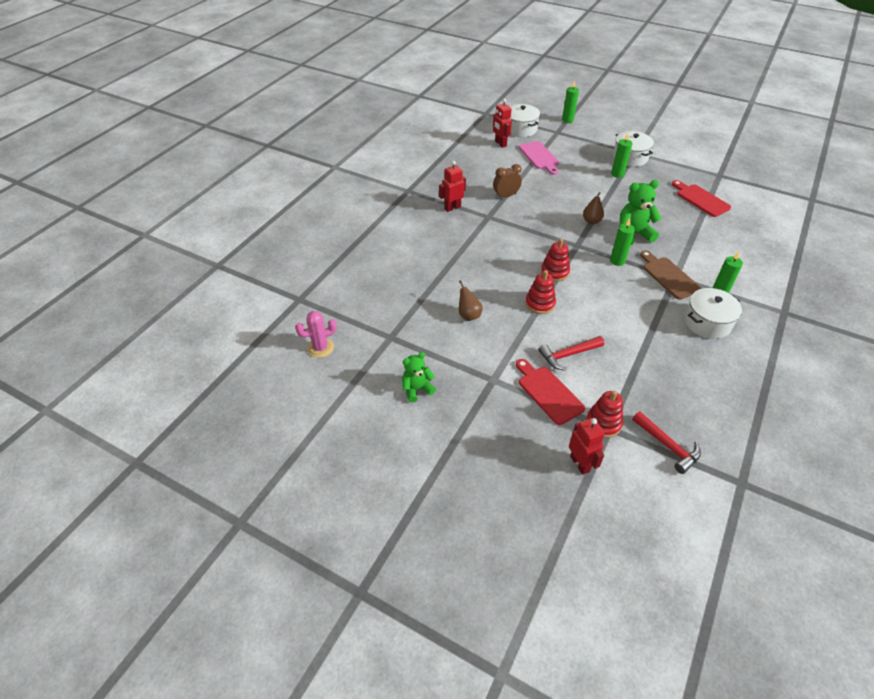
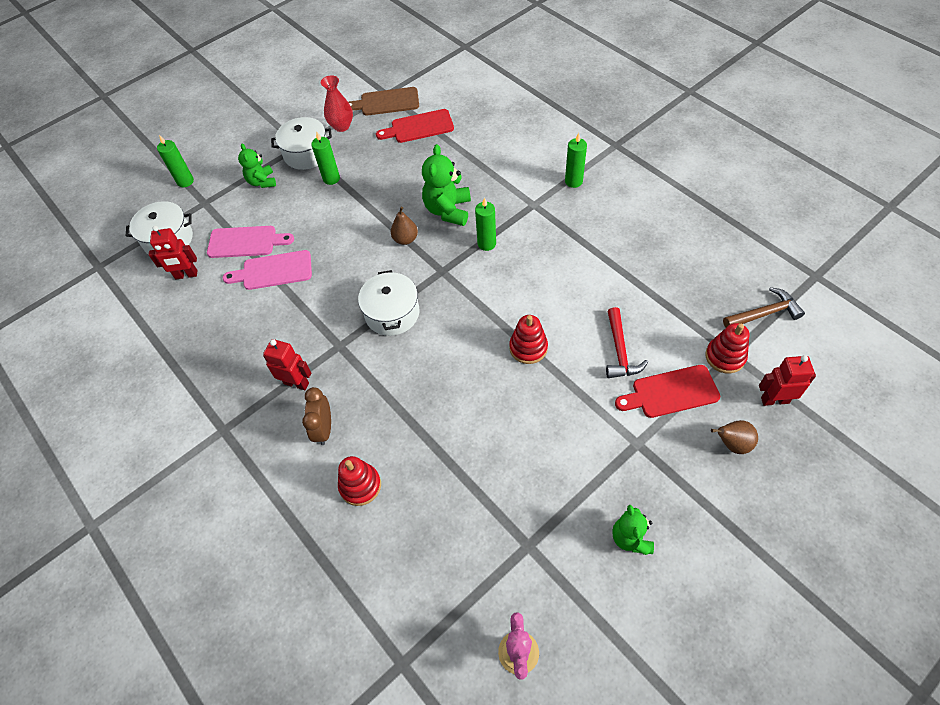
camera: 65 degrees left, 10 degrees up
(452, 208) = (296, 383): red robot -> red robot turned 120 degrees clockwise
(468, 315) = (520, 434): brown pear -> brown pear (732, 444)
(506, 196) = (307, 310): brown clock -> brown clock (324, 429)
(525, 174) = (273, 271): none -> pink cutting board
(555, 272) = (479, 312): red stacking toy -> red stacking toy (360, 485)
(591, 148) = (262, 182): none -> green teddy bear
(667, 446) = (764, 313): red hammer -> brown hammer
(668, 164) = (341, 126): none -> red vase
(668, 276) = (530, 209): brown cutting board -> brown cutting board (386, 102)
(707, 322) = (610, 209): white pot -> white pot (392, 313)

